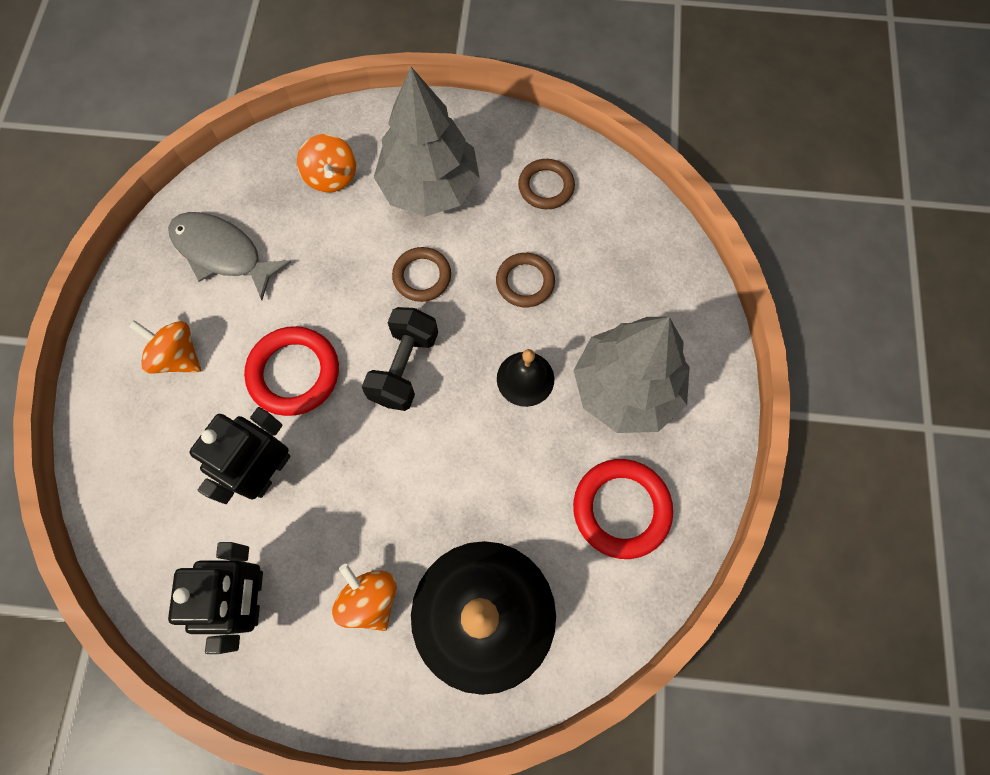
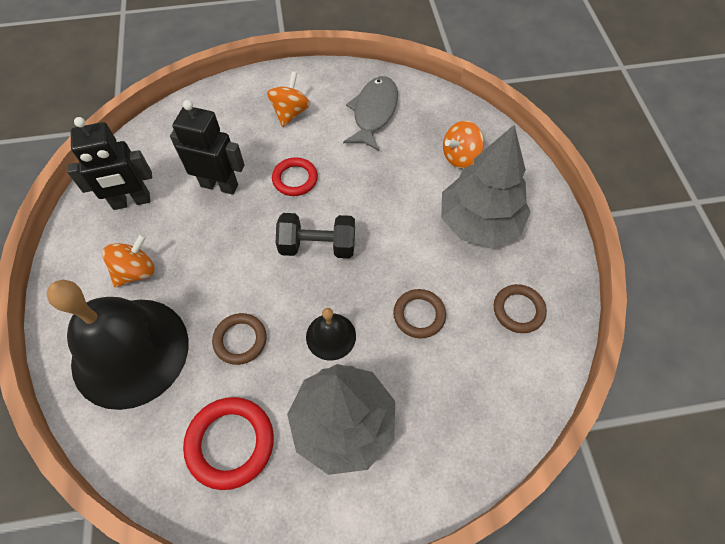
camera: 75 degrees right, 10 degrees down
(294, 373) = (295, 179): red ring -> red ring, size x0.66
(422, 276) = (398, 238): brown ring -> brown ring (240, 340)

